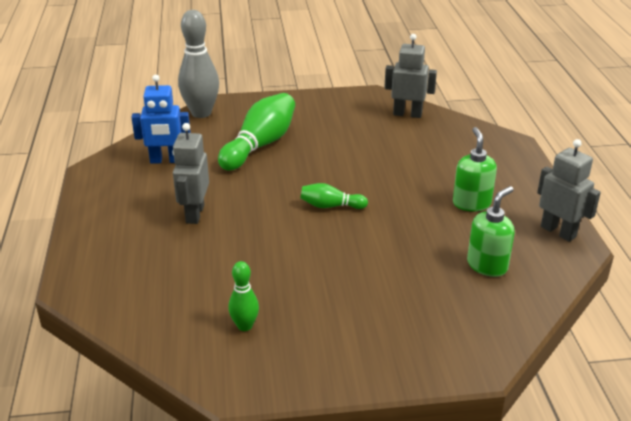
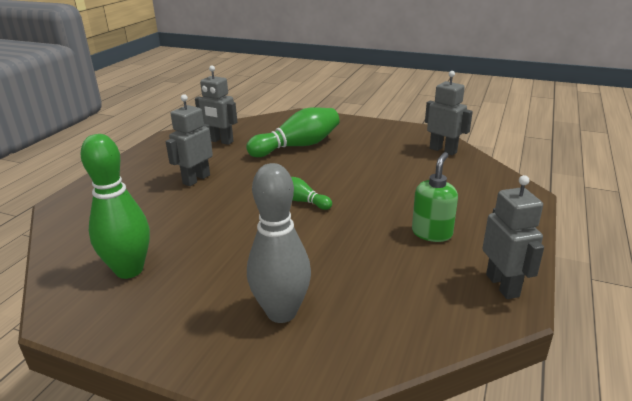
camera: 30 degrees right, 5 degrees down
(166, 160) = (220, 141): blue robot -> grey robot
(201, 113) = (280, 118): grey bowling pin -> grey bowling pin (281, 312)
(244, 326) = (129, 270): green bowling pin -> green bowling pin, size x1.91
(487, 265) = (392, 293): green soap dispenser -> none

